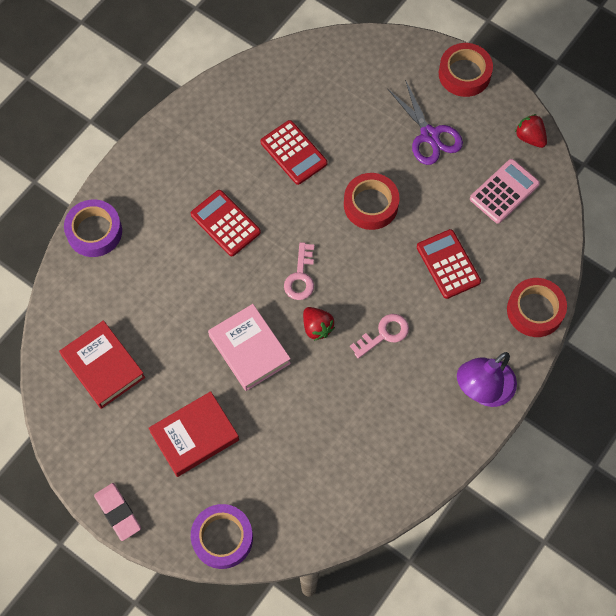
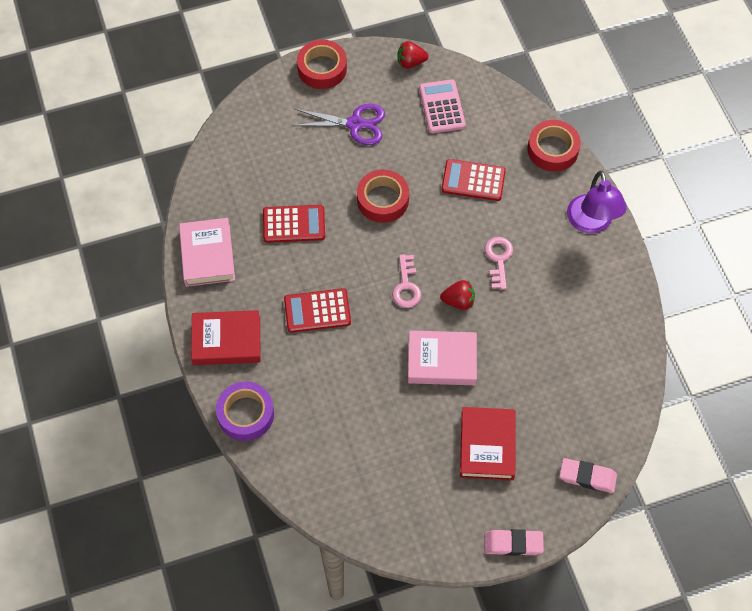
camera: 55 degrees left, 5 degrees down
(103, 366) = (375, 480): red book -> red book (226, 340)
(216, 109) = (207, 255): none -> pink book
(222, 538) = (587, 477): purple tape -> pink eraser
(300, 276) = (406, 286): pink key -> pink key turned 45 degrees clockwise

